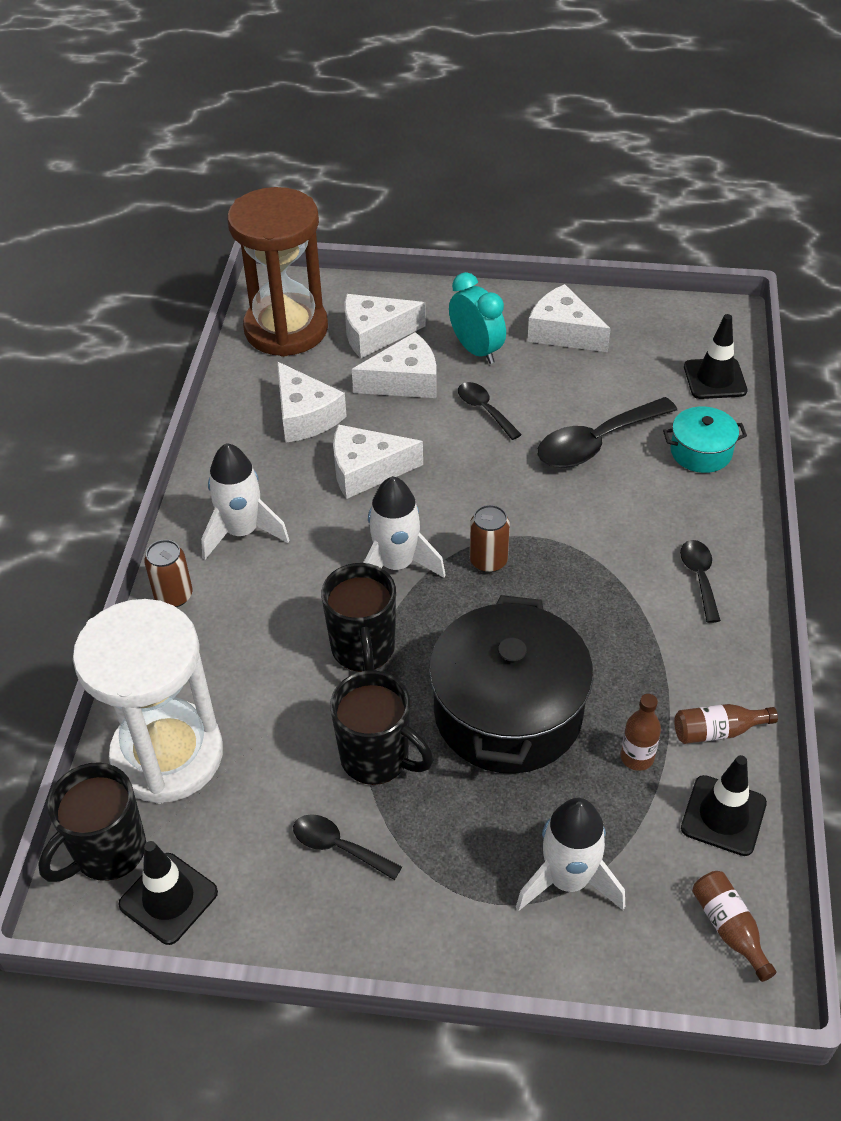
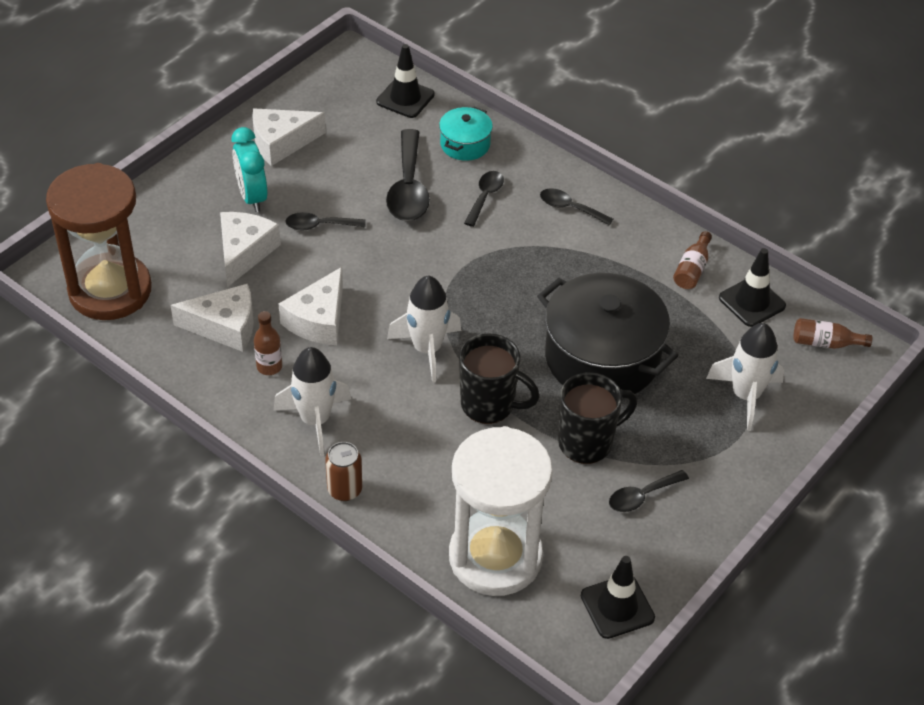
camera: 60 degrees left, 0 degrees up
(108, 852) = (554, 627): black mug -> none
(375, 334) = (173, 242): white cheese -> none
(476, 350) = (252, 197): turquoise clock -> turquoise clock turned 105 degrees counterclockwise
(488, 561) = (466, 300): brown can -> none
(637, 757) = (683, 316): brown bottle -> brown bottle (269, 366)
(644, 503) = (485, 197): none -> black spoon

